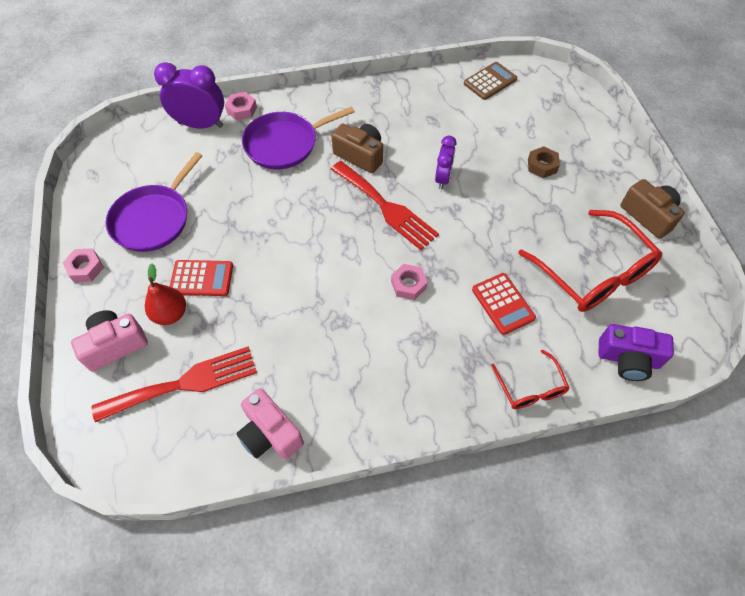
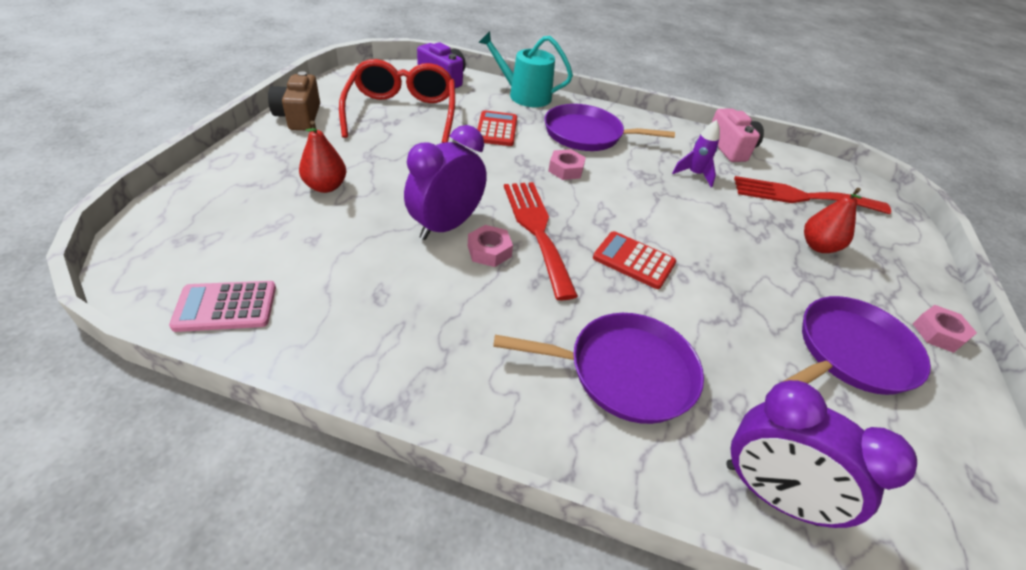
camera: 155 degrees left, 15 degrees down
(115, 345) = (877, 247): pink camera -> none
(202, 278) = (781, 260): red calculator -> red calculator (633, 260)
(242, 110) = (680, 486): pink nut -> pink nut (489, 251)
(296, 352) = (694, 174): none -> purple rocket
(360, 155) = (522, 298): brown camera -> none
(423, 353) = (587, 134): none -> purple pan
(443, 178) = (446, 226): purple clock -> purple clock, size x1.63
(490, 81) = (226, 307): brown calculator -> pink calculator
(530, 387) = (524, 95): red glasses -> turquoise watering can
(542, 166) = (326, 186): brown nut -> red pear

